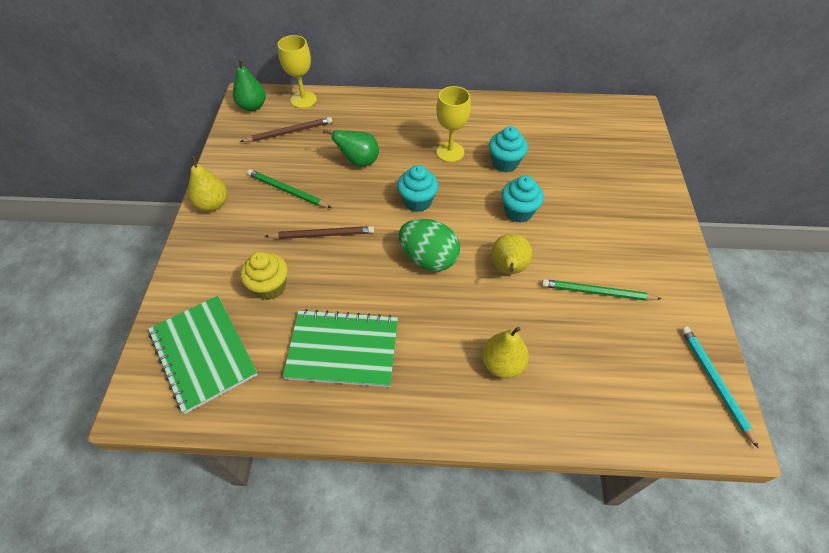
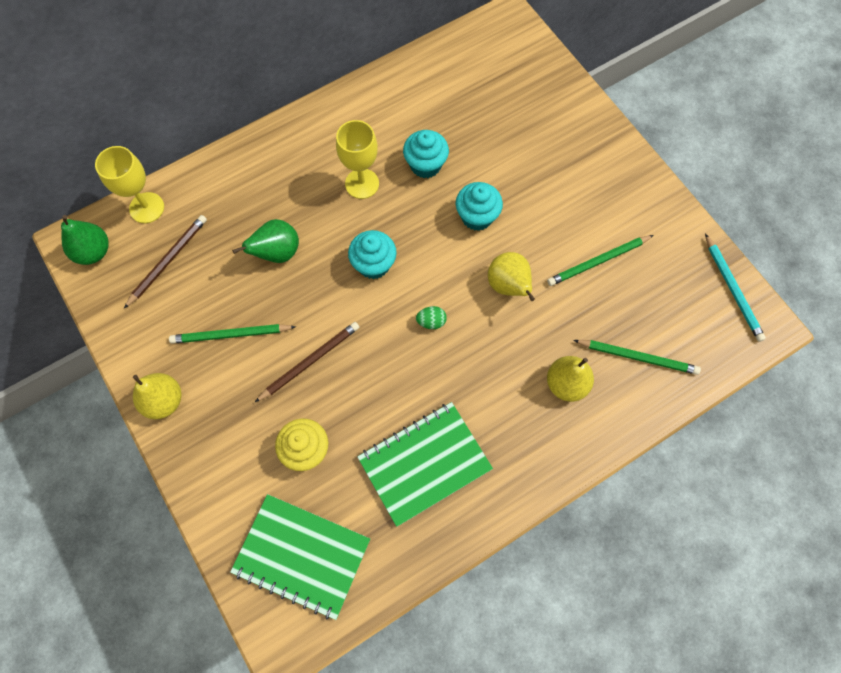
camera: 35 degrees left, 15 degrees up
(428, 258) = (431, 322): green egg -> green egg, size x0.43
(582, 382) = (638, 357): none -> green pencil
(714, 383) = (733, 289): turquoise pencil -> turquoise pencil turned 150 degrees counterclockwise

